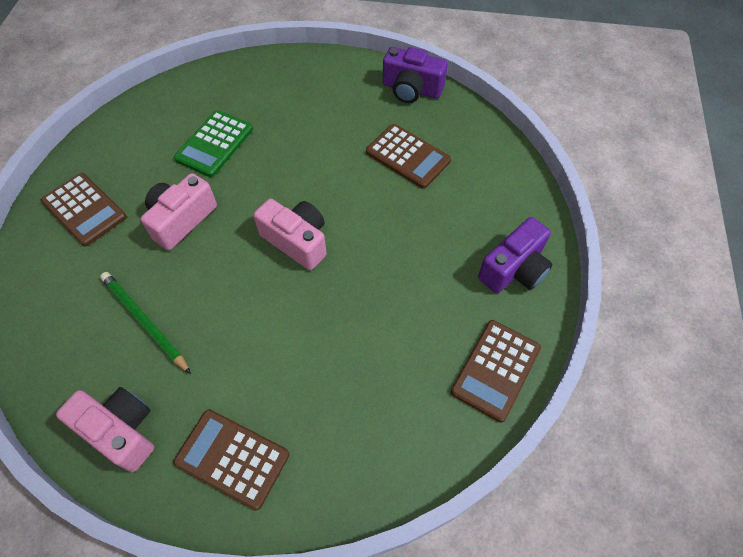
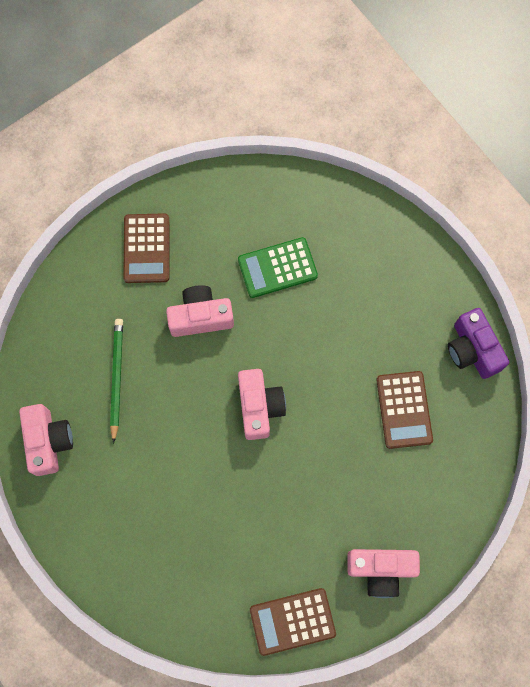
camera: 45 degrees right, 15 degrees up
(232, 458) = (93, 519): brown calculator -> none
(514, 269) = (380, 569): purple camera -> pink camera

